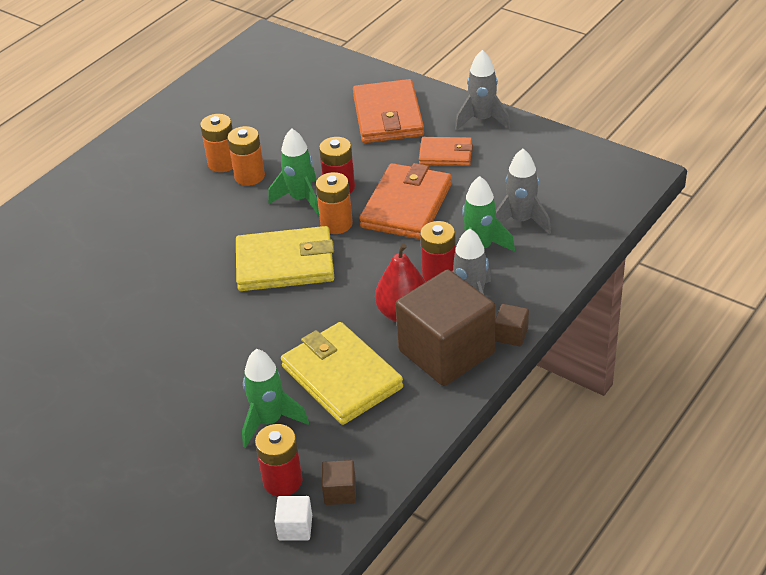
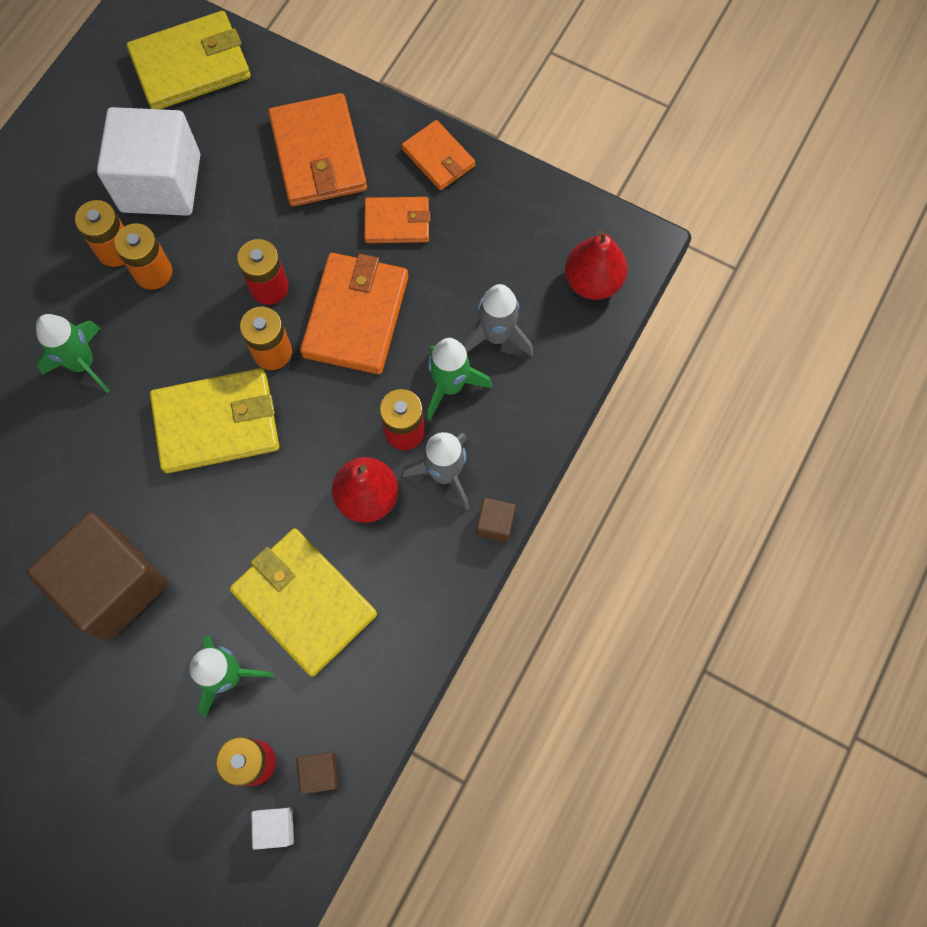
camera: 10 degrees left, 30 degrees up
(264, 128) = (161, 183): none -> white cube
(297, 68) = (191, 65): none -> yellow wallet
(301, 199) = (223, 310): green rocket -> green rocket (83, 364)
(446, 352) = (422, 555): brown cube -> brown cube (113, 585)
(482, 120) = (438, 158): grey rocket -> orange wallet
(603, 192) = (592, 281): none -> red pear

